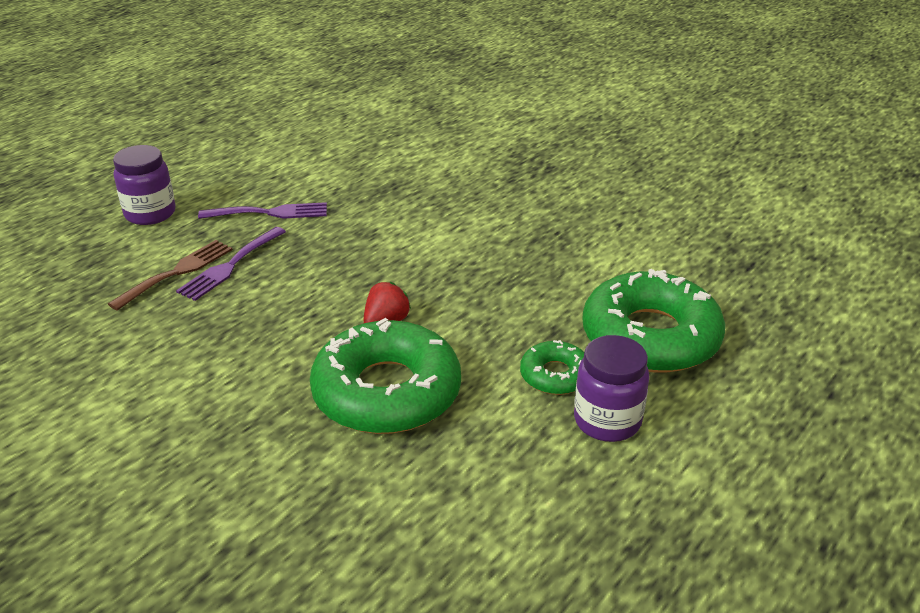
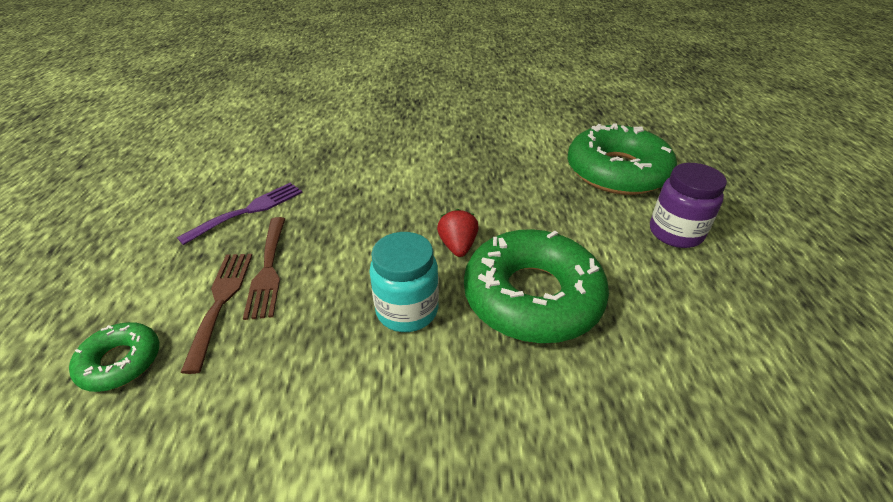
camera: 40 degrees left, 5 degrees up
(150, 213) = (121, 263): purple jar -> none
(230, 266) = (268, 269): purple fork -> brown fork
(282, 347) = (407, 310): none -> turquoise jar
(555, 375) = (608, 222): green donut -> green donut (120, 362)

